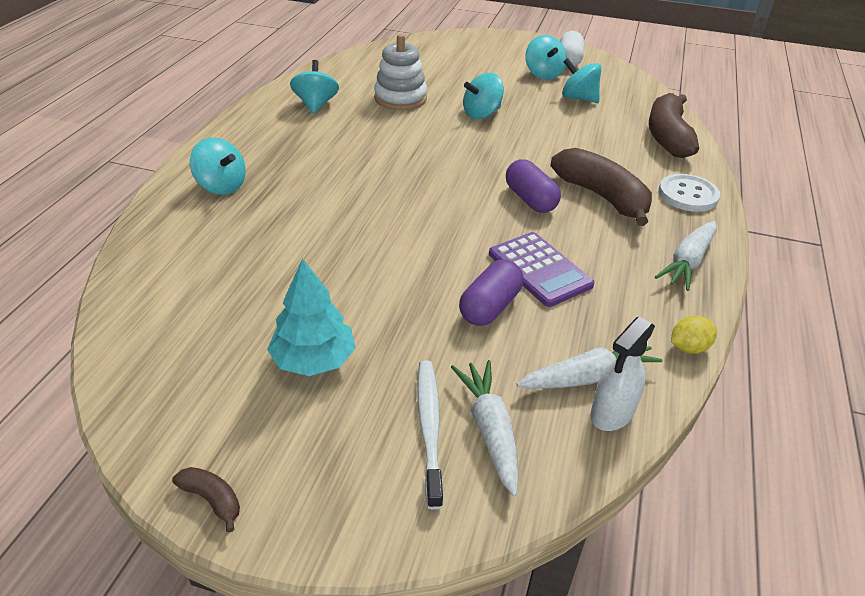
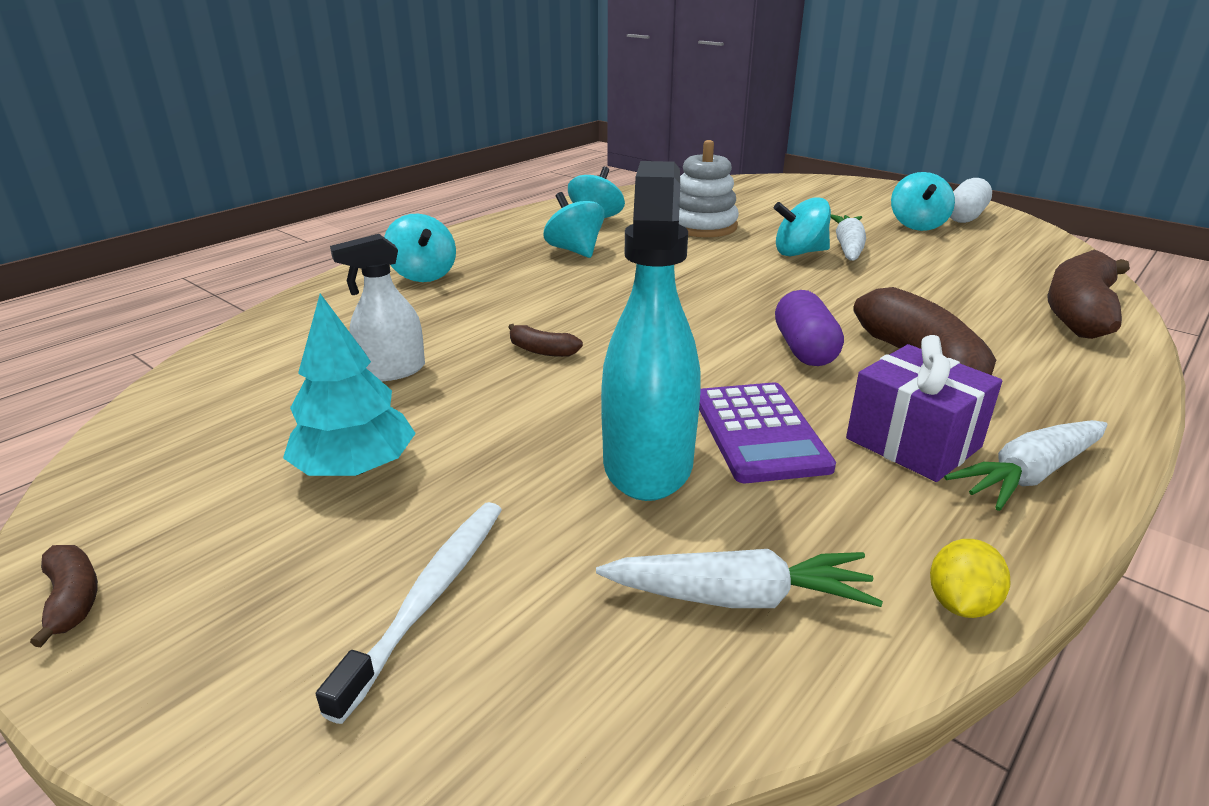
camera: 25 degrees right, 10 degrees down
(365, 238) = (542, 351): none -> brown banana
(490, 307) = (647, 462): purple capsule -> turquoise spray bottle
(490, 430) = (516, 629): white carrot -> white carrot (848, 247)
(578, 98) = (954, 254): turquoise spinning top -> turquoise spinning top (575, 250)
(612, 413) = (744, 669): white spray bottle -> white spray bottle (391, 371)
(623, 255) = (913, 443): none -> purple gift
(688, 195) = (1078, 386): white button -> none
(688, 348) = (960, 603): yellow lemon -> yellow lemon turned 60 degrees counterclockwise

